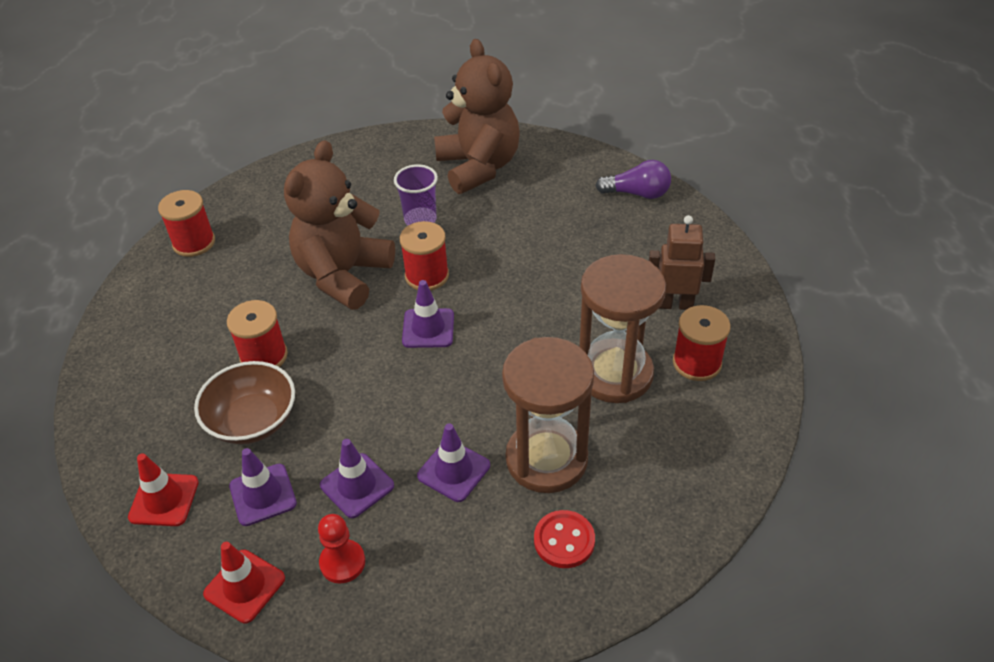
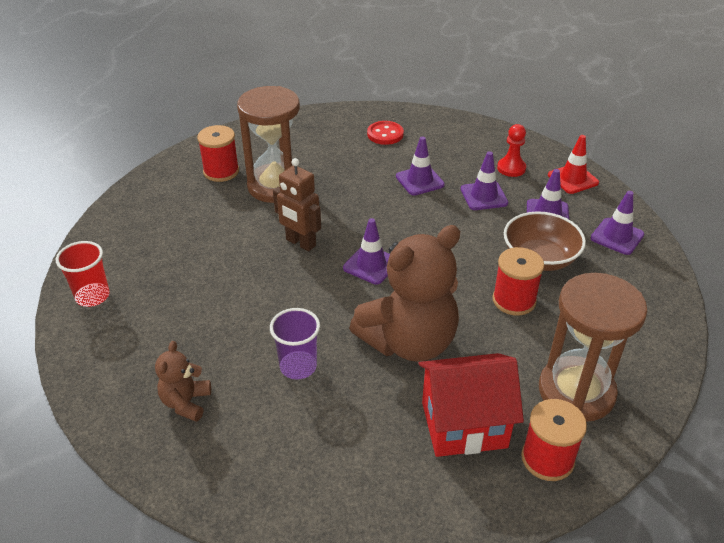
camera: 150 degrees left, 5 degrees down
(164, 500) = (617, 236): red traffic cone -> purple traffic cone
(266, 237) = (464, 424): none -> red house
(427, 276) = (338, 307): red spool -> none
(478, 167) = (186, 402): brown teddy bear -> brown teddy bear, size x0.47
(546, 459) = (361, 165): brown hourglass -> brown hourglass (576, 391)
(637, 193) = (92, 296): purple light bulb -> red cup
(675, 304) = (187, 205): brown robot -> brown robot (300, 243)

